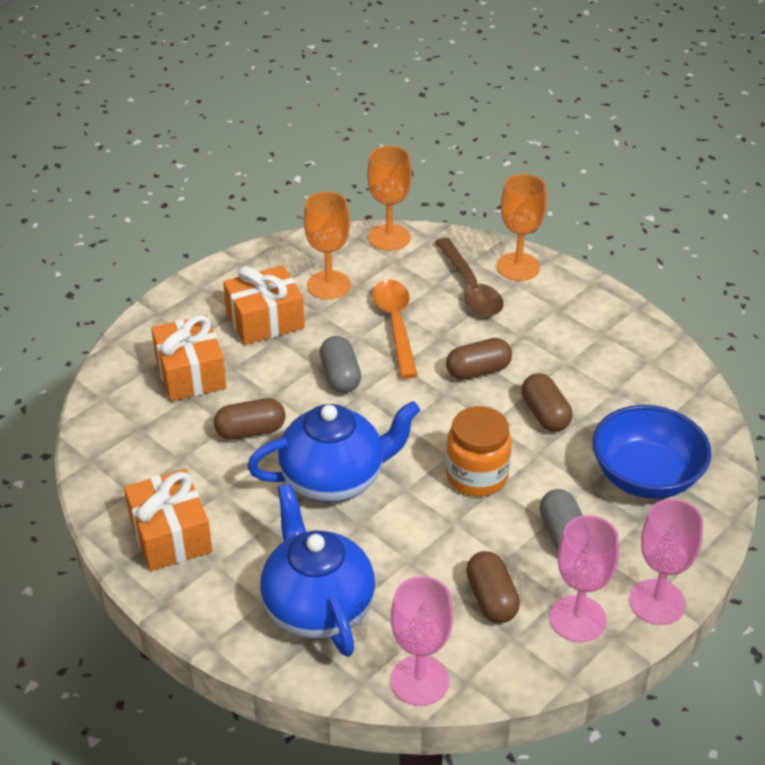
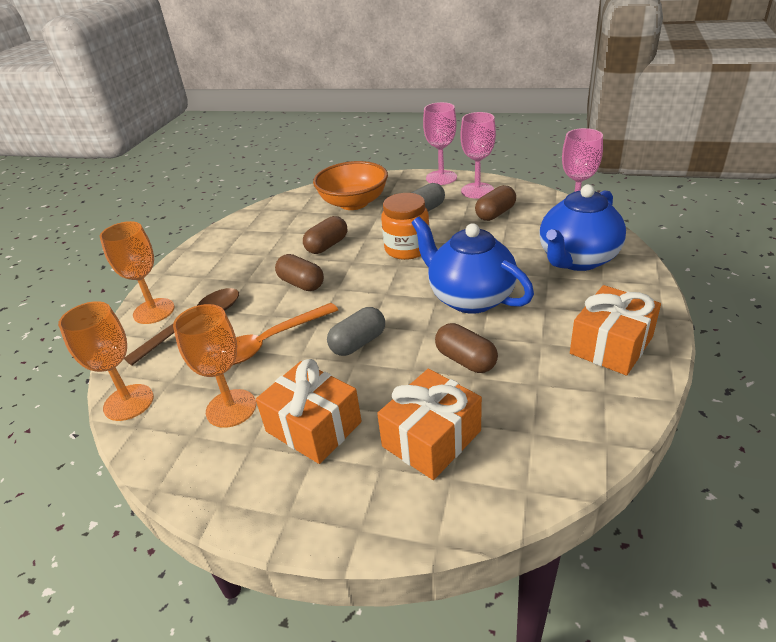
camera: 115 degrees left, 5 degrees down
(645, 476) = (353, 203): blue bowl -> orange bowl

